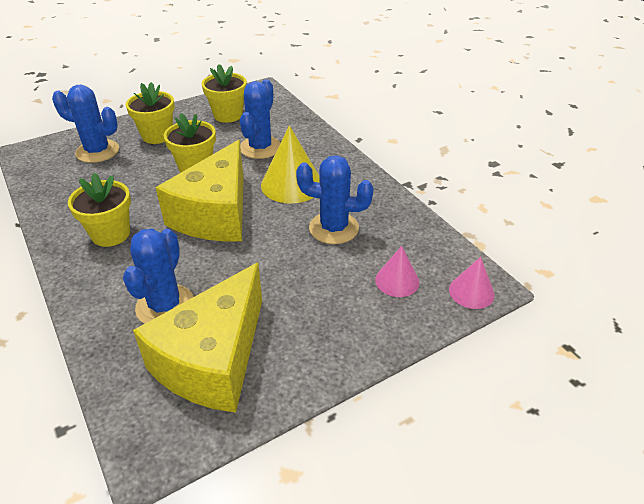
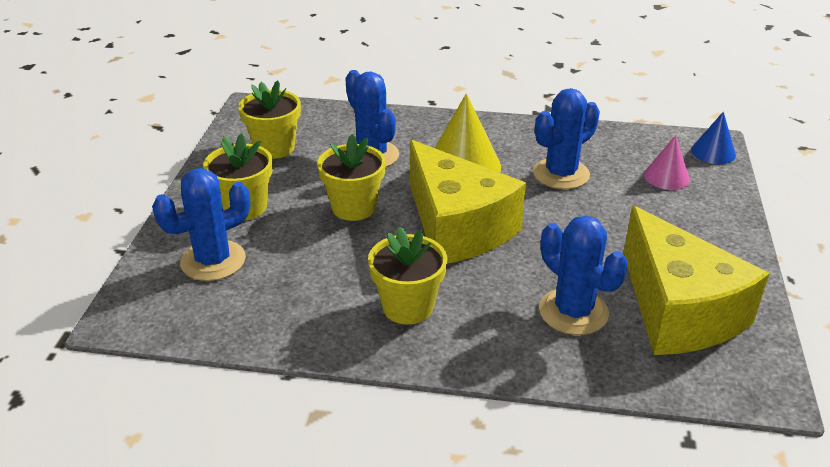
camera: 50 degrees left, 5 degrees down
(471, 292) = (713, 152): pink cone -> blue cone

